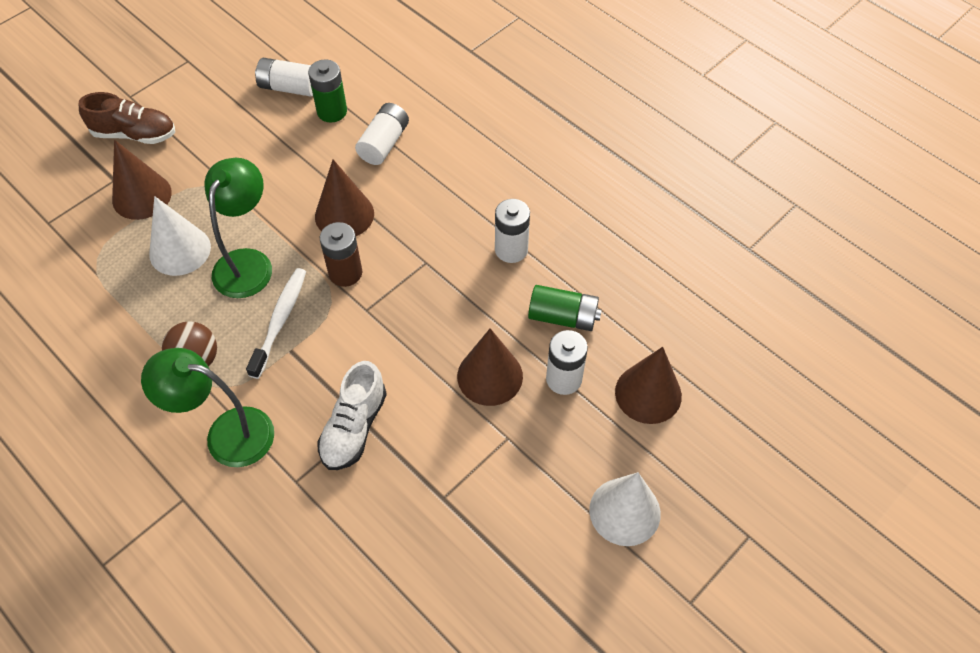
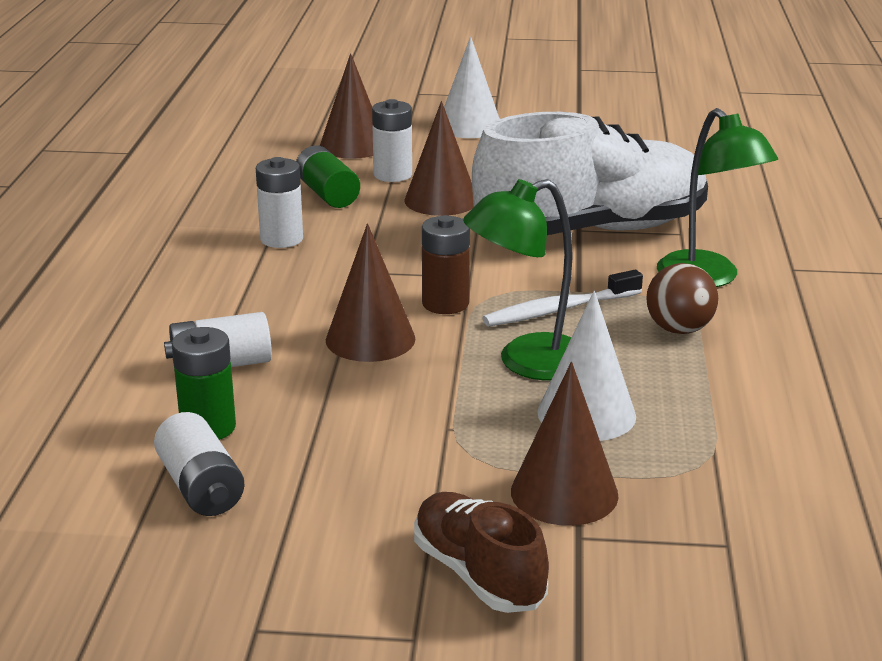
camera: 130 degrees left, 30 degrees down
(354, 427) = (591, 231): white shoe -> white shoe, size x2.02

